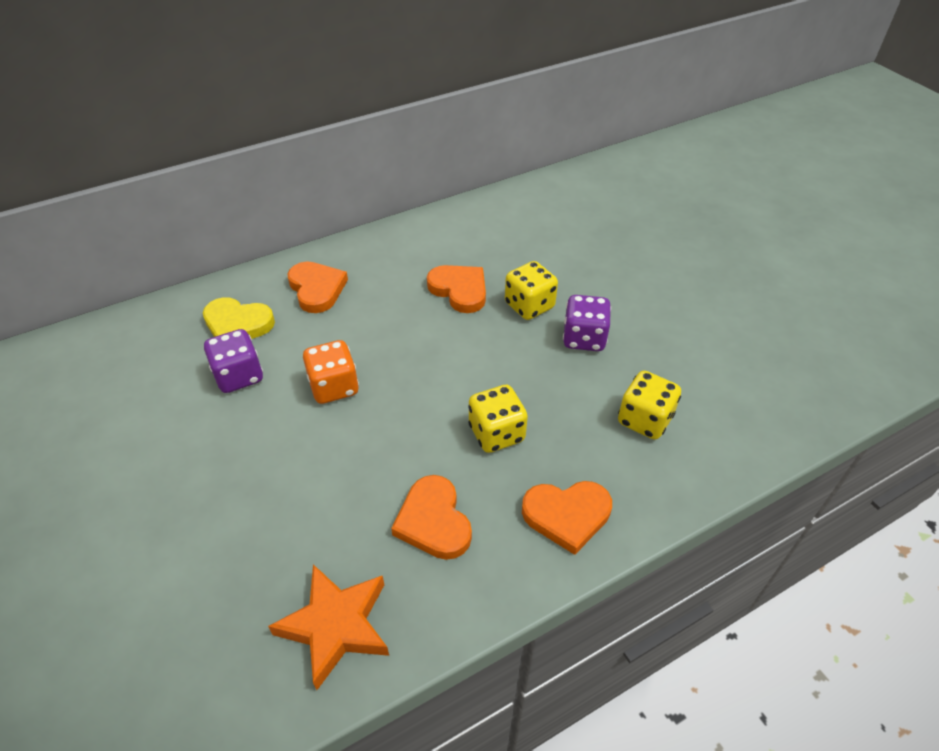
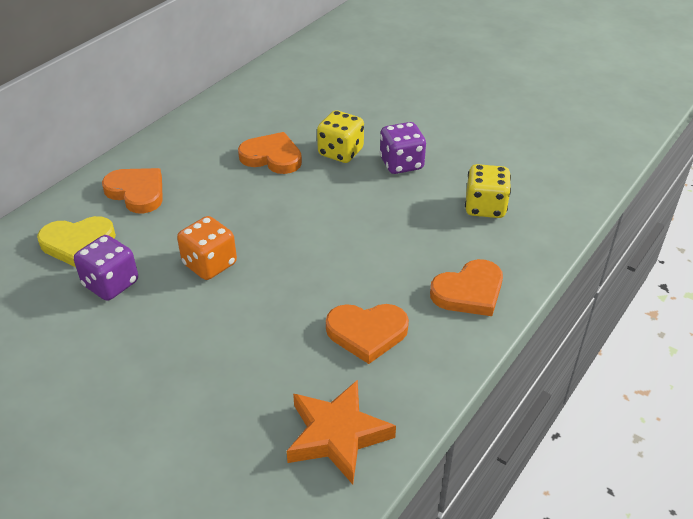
camera: 25 degrees left, 5 degrees down
(433, 521) = (367, 333): orange heart -> orange heart turned 45 degrees counterclockwise
(496, 433) = (376, 254): yellow dice -> none

